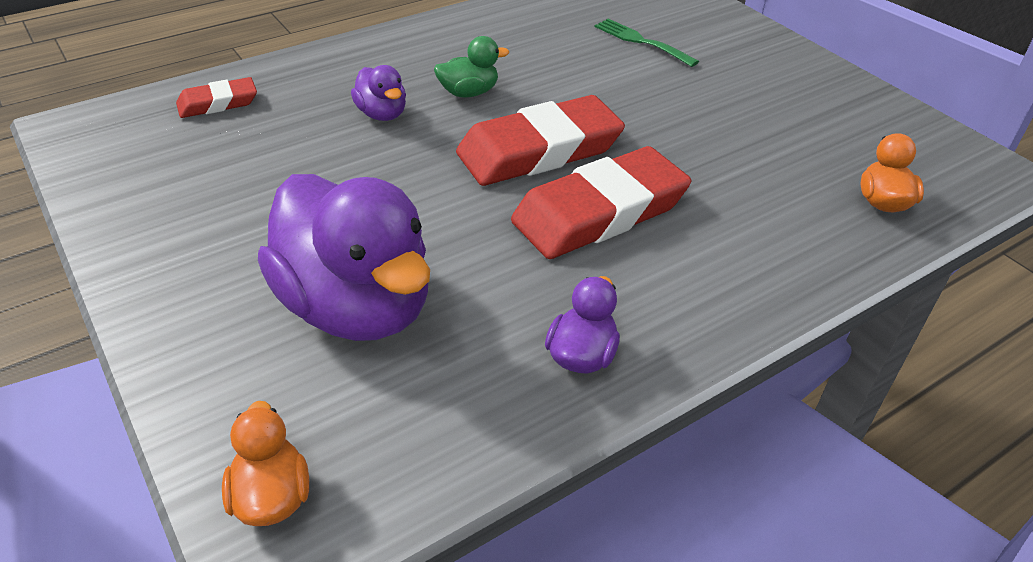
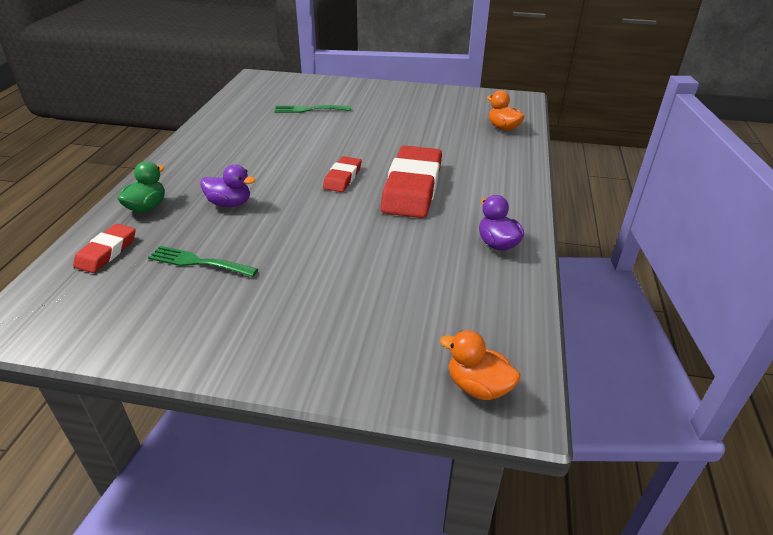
camera: 45 degrees left, 5 degrees down
(264, 161) = (199, 262): none -> green fork
(356, 306) = (375, 290): purple duck -> none
(469, 93) = (261, 170): green duck -> green duck (147, 207)
(539, 150) = (342, 178): red eraser -> red eraser, size x0.52

